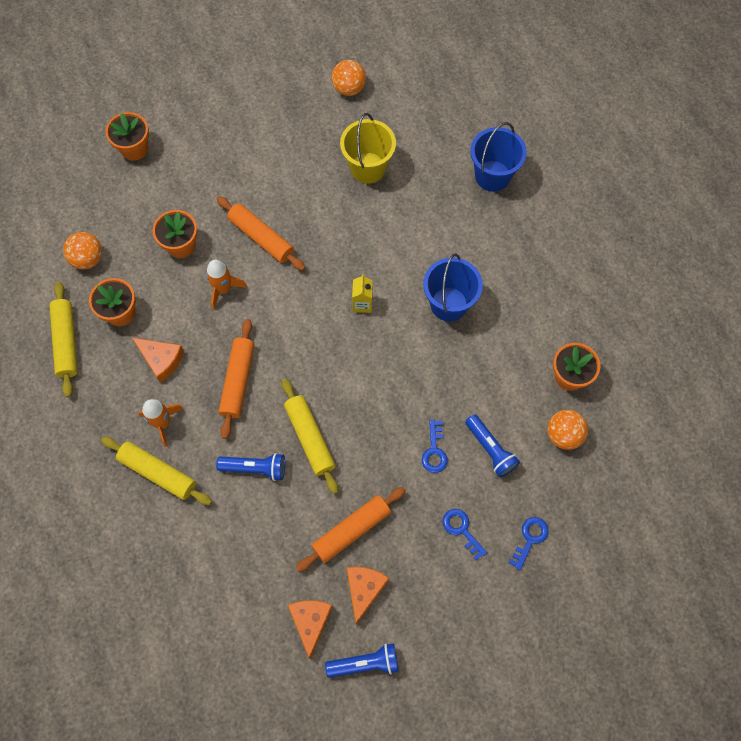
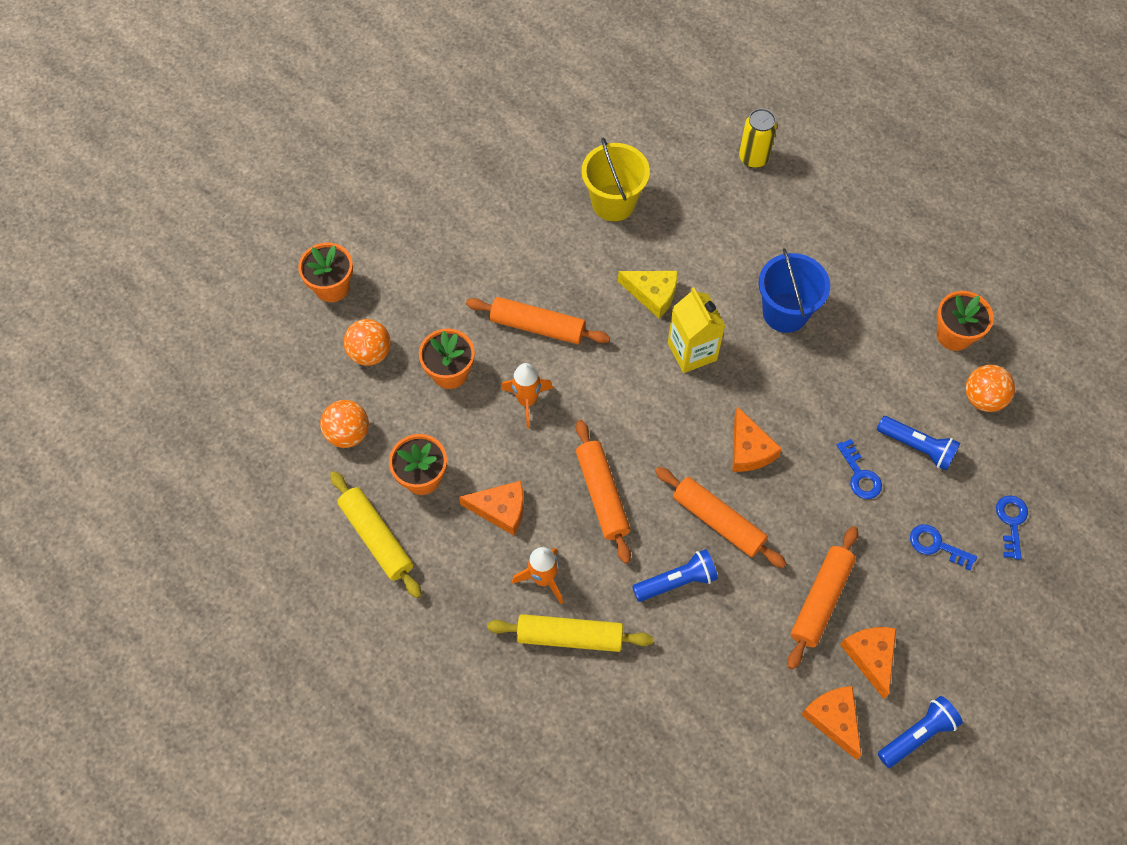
camera: 25 degrees left, 5 degrees down
(310, 438) = (718, 521): yellow rolling pin -> orange rolling pin
(349, 88) = (542, 125): orange ball -> orange ball (370, 353)
(357, 248) = (652, 294): none -> yellow cheese
(362, 304) = (692, 351): yellow carton -> yellow carton, size x1.63
(363, 395) = (749, 449): none -> orange cheese
(492, 176) = (753, 158): blue bucket -> yellow can

